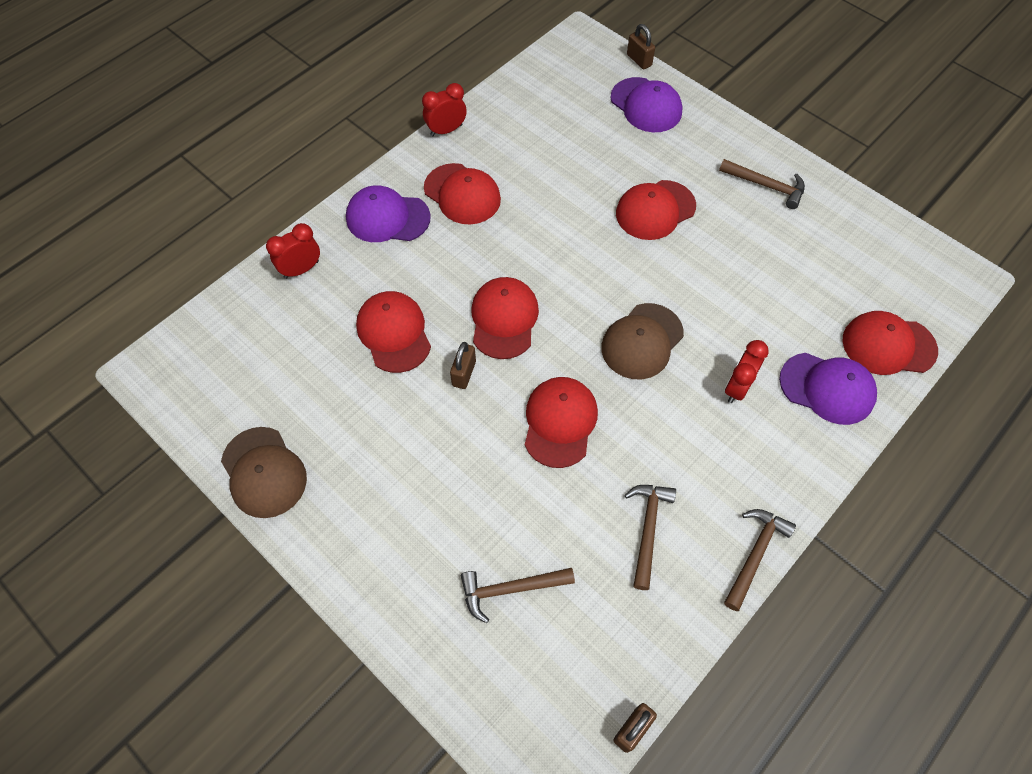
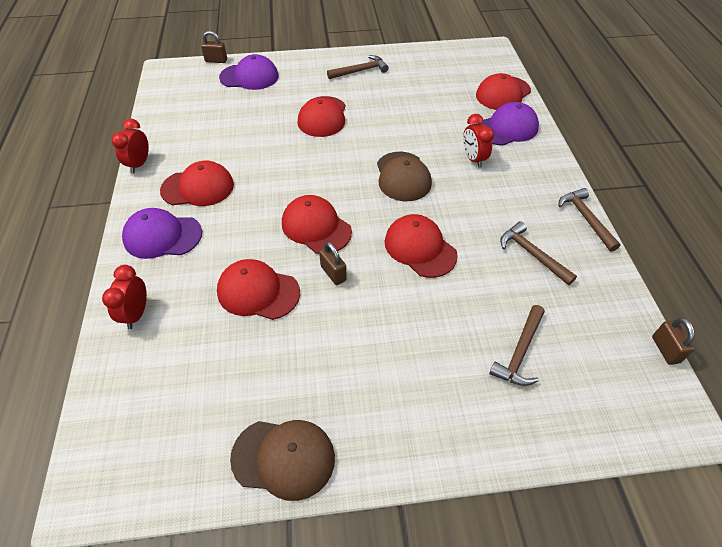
camera: 50 degrees left, 10 degrees down
(387, 217) = (162, 236): purple cap -> purple cap turned 45 degrees clockwise

